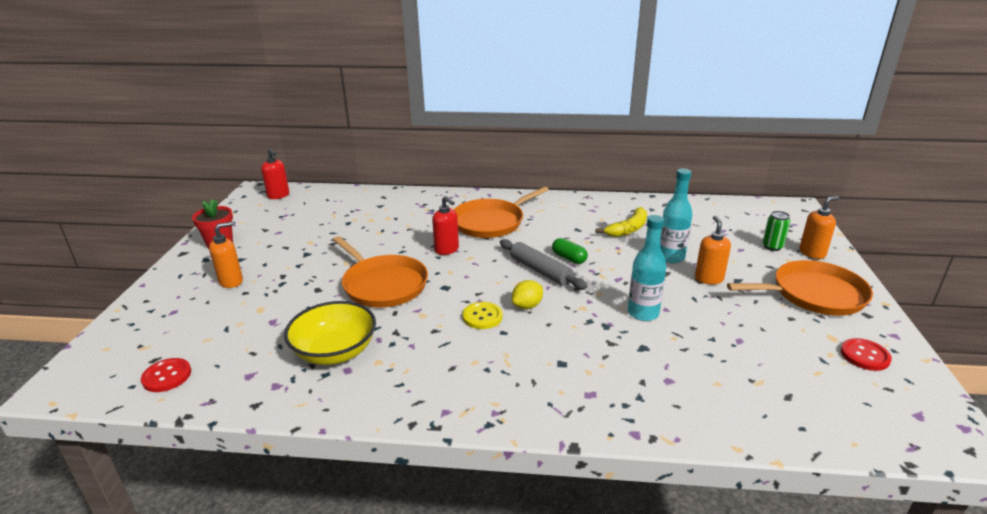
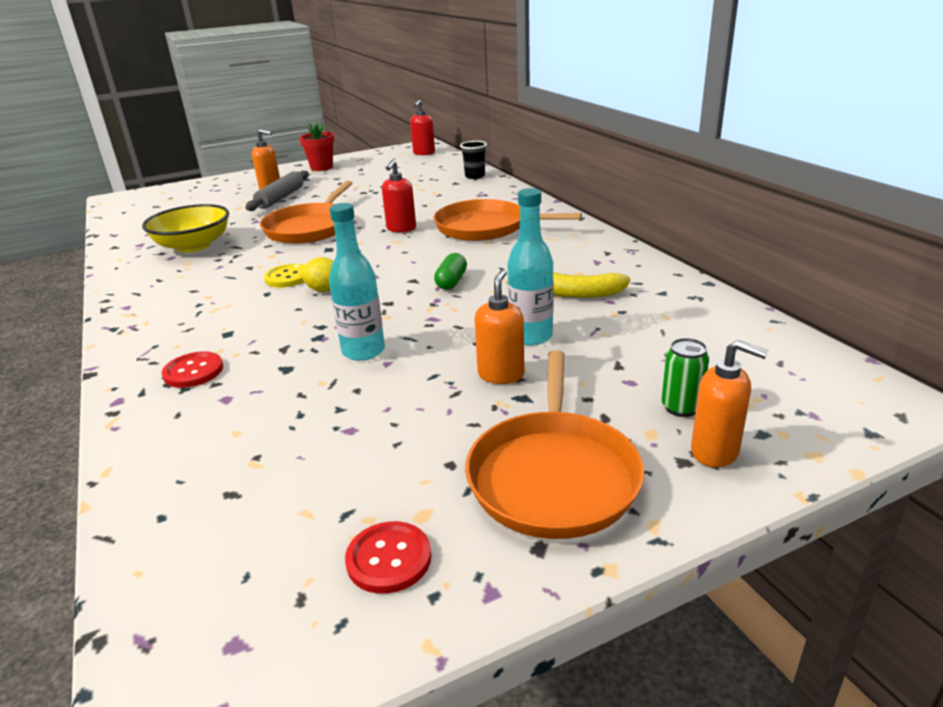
camera: 60 degrees right, 0 degrees up
(167, 376) = (138, 215): red button -> red button (193, 371)
(378, 195) = (475, 176): none -> black cup
(540, 271) = (405, 276): grey rolling pin -> grey rolling pin (280, 198)
(708, 278) = (501, 375): orange soap dispenser -> orange soap dispenser turned 45 degrees counterclockwise
(813, 294) = (553, 475): orange pan -> orange pan turned 45 degrees clockwise

